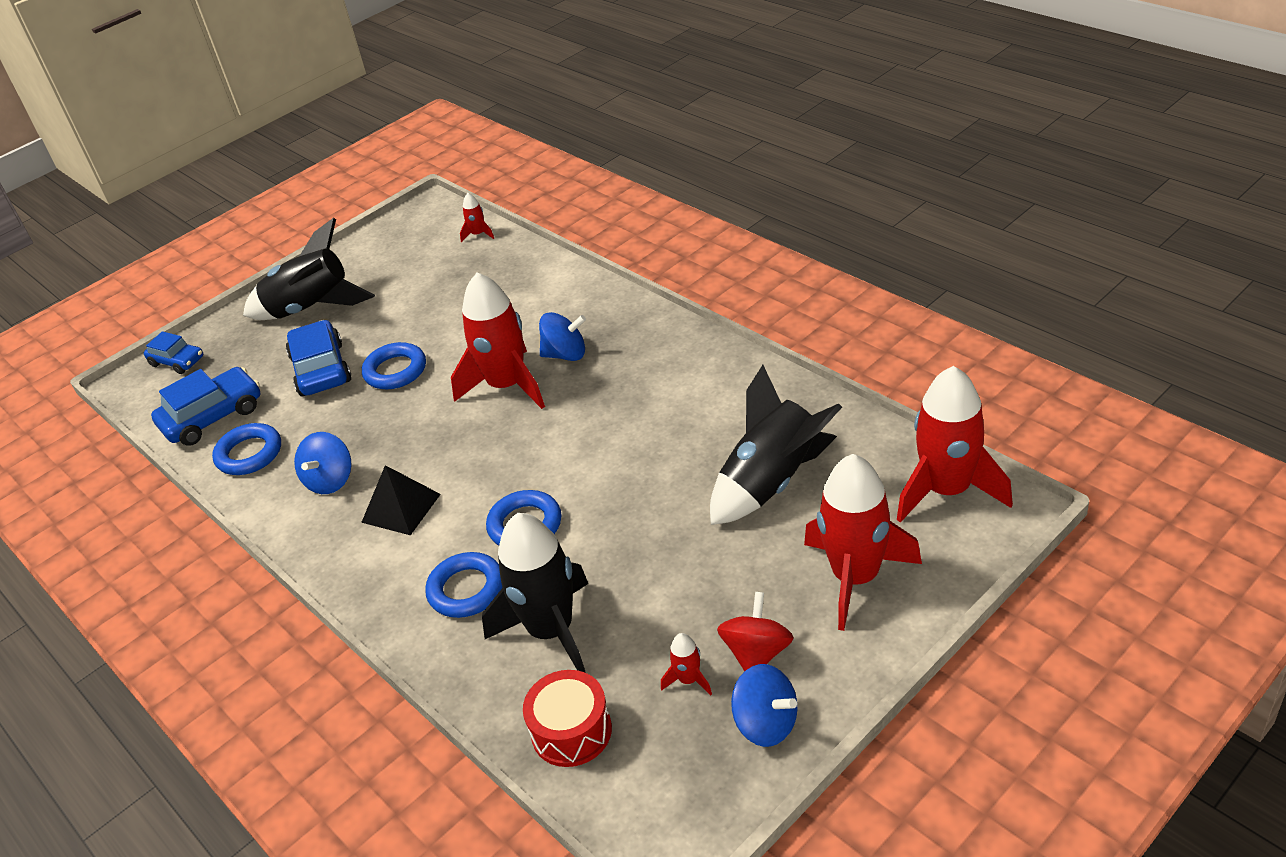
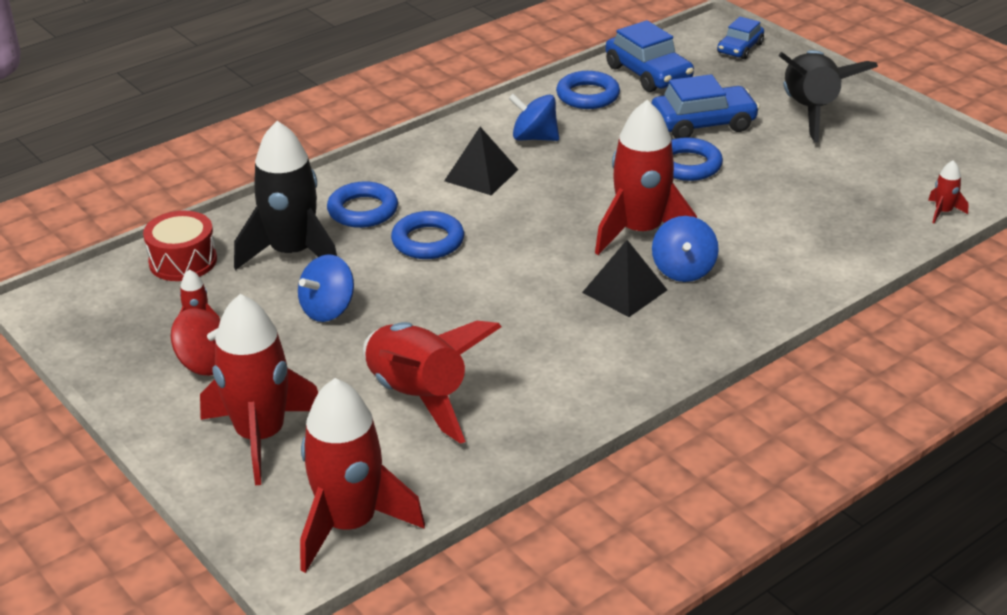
camera: 90 degrees right, 5 degrees down
(599, 383) = (624, 291): none -> black pyramid
(766, 723) = (128, 361): blue spinning top -> blue spinning top (328, 309)
(772, 482) = (419, 397): black rocket -> red rocket

